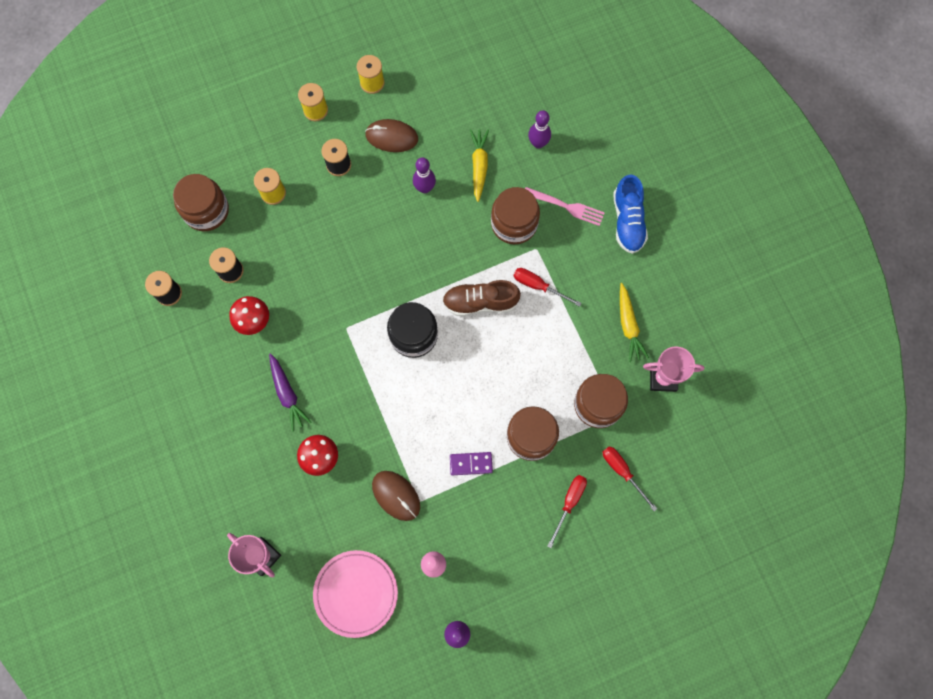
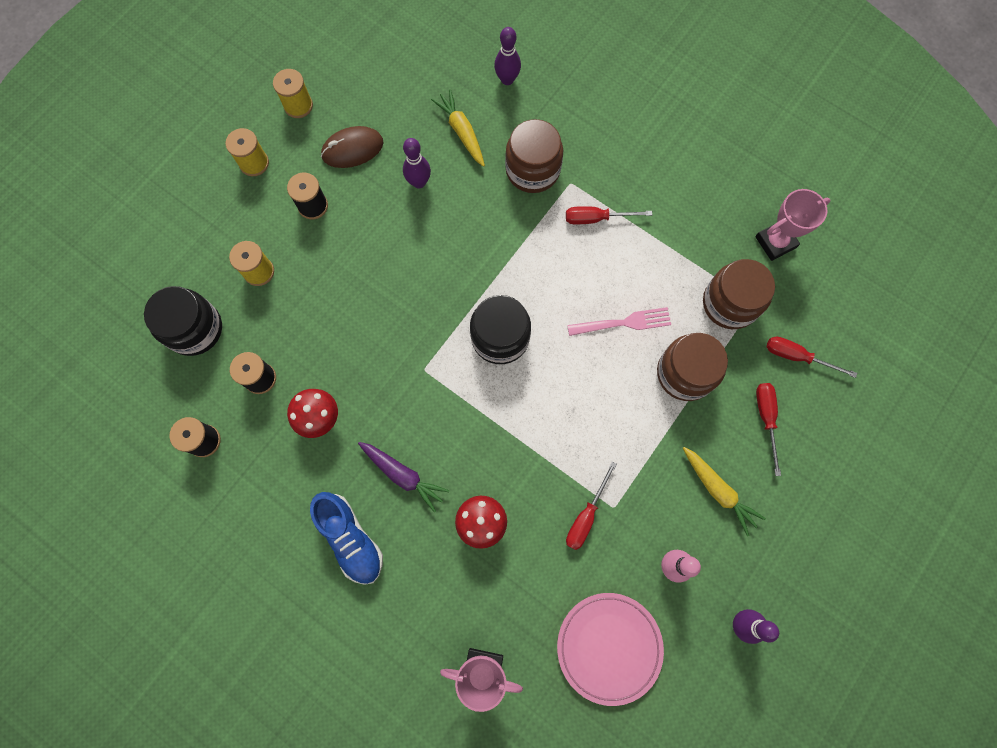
camera: 30 degrees left, 0 degrees up
(206, 211) = (194, 329): brown jar -> black jar
(396, 495) = (586, 516): brown mouse -> red screwdriver
(471, 463) = (642, 436): purple domino -> none
(480, 302) = (548, 266): brown shoe -> none
(566, 206) = (574, 126): pink fork -> pink fork (622, 323)
(628, 221) = (643, 109): blue shoe -> blue shoe (350, 539)
(628, 325) = (709, 209): yellow carrot -> yellow carrot (718, 490)

